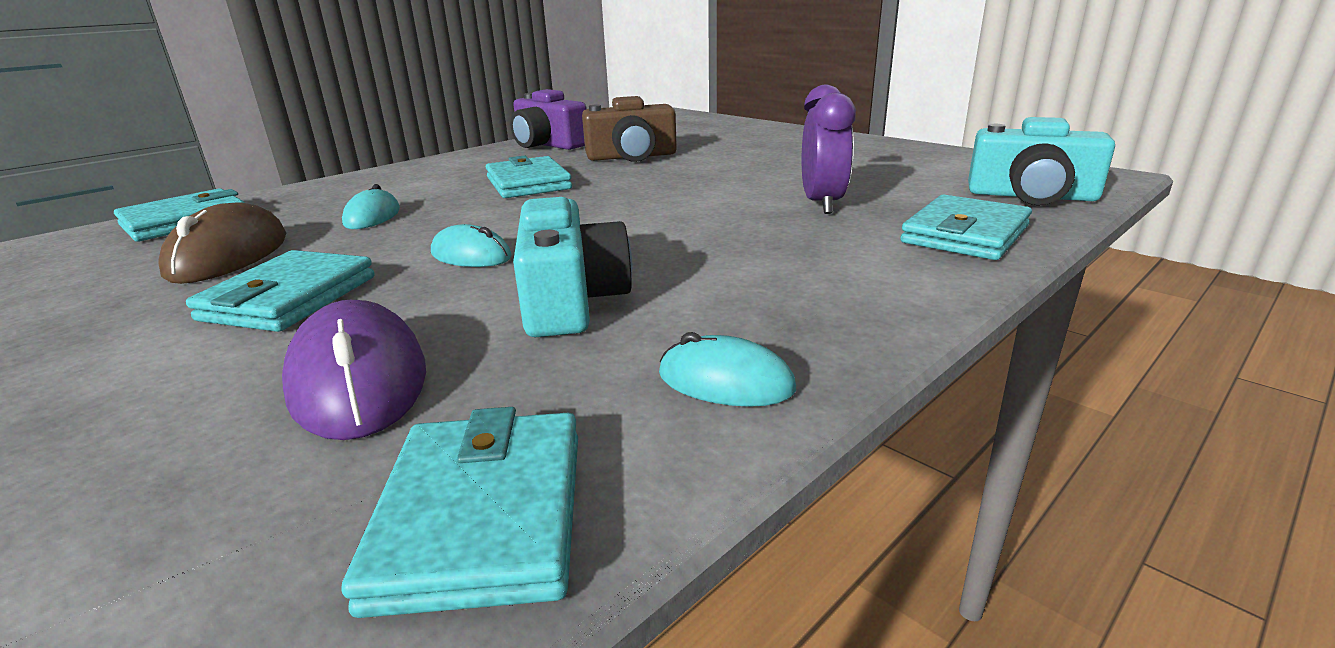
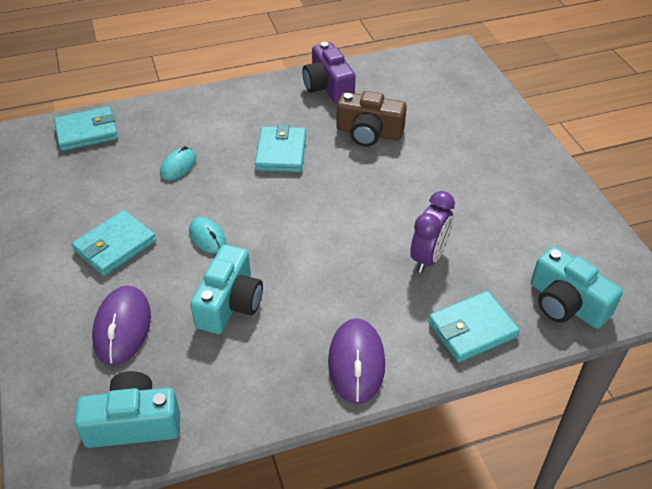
camera: 25 degrees right, 20 degrees up
(229, 255) = (99, 186): brown mouse -> none
(482, 516) = (133, 423): turquoise wallet -> turquoise camera
(725, 381) = (252, 394): turquoise mouse -> none
(859, 298) = (356, 363): none -> purple mouse

